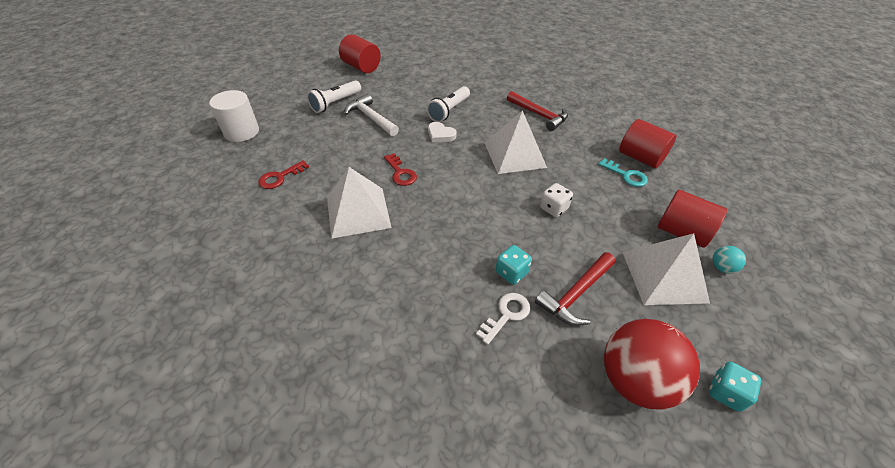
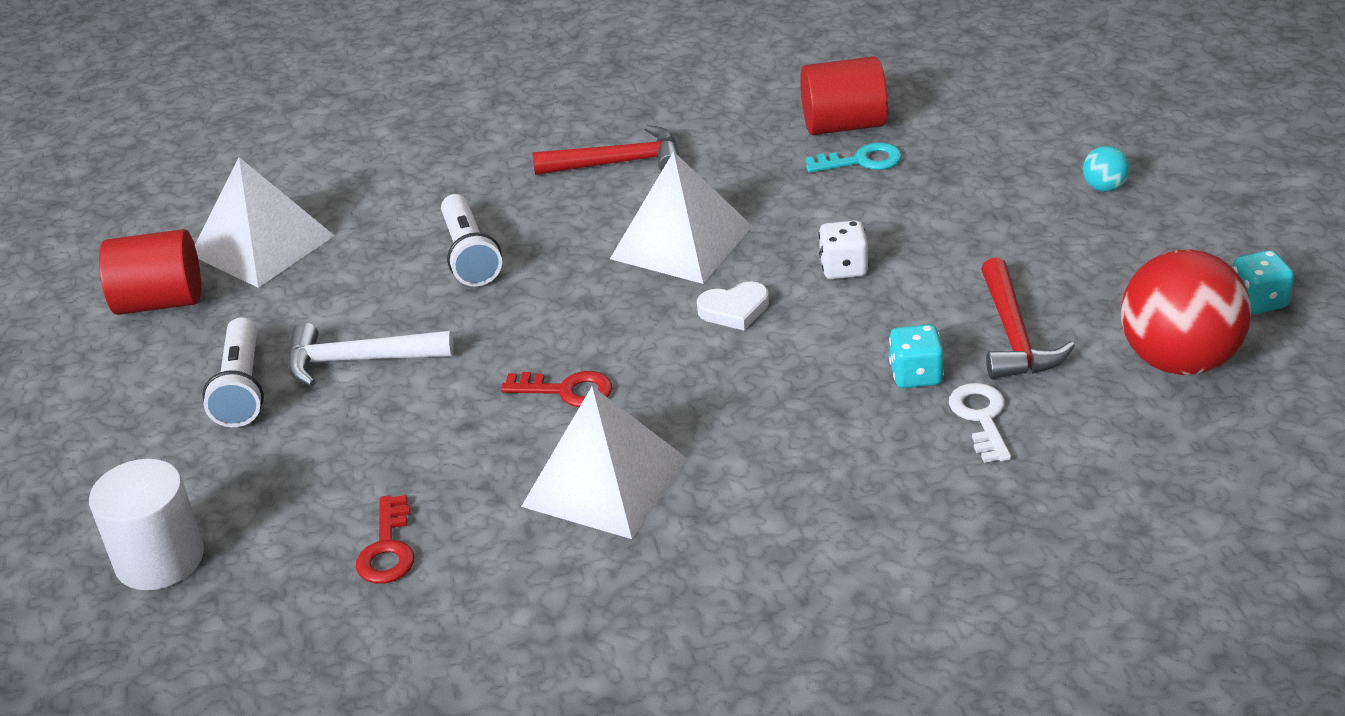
camera: 45 degrees left, 10 degrees down
(440, 135) = (524, 297): white heart -> white heart (734, 310)
(664, 276) = (1067, 243): white pyramid -> white pyramid (262, 245)
(681, 232) = (1016, 181): red cylinder -> none

